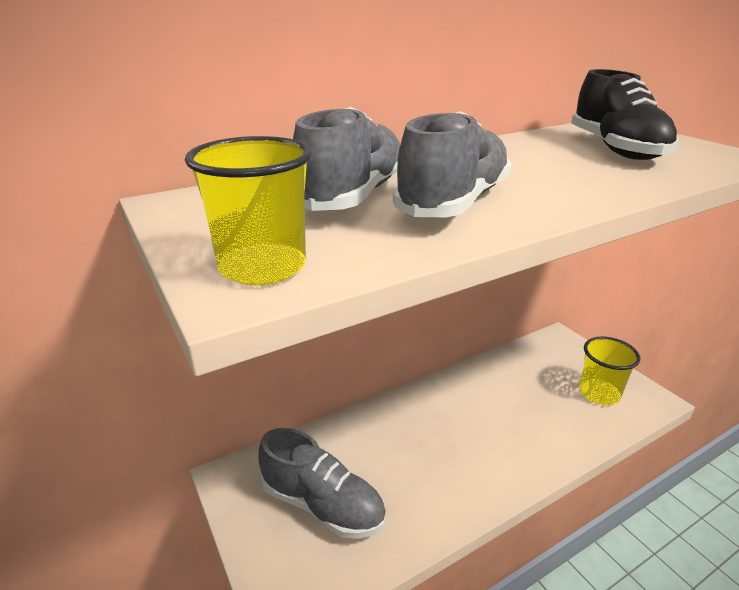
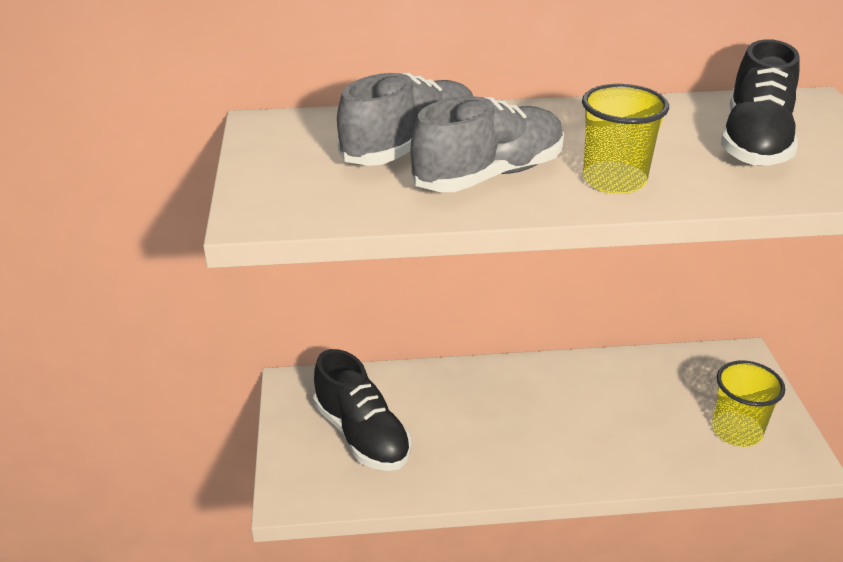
camera: 25 degrees right, 5 degrees up
(263, 267) = (284, 202): yellow cup -> yellow cup (614, 180)
(322, 505) = (362, 435): grey shoe -> black shoe

